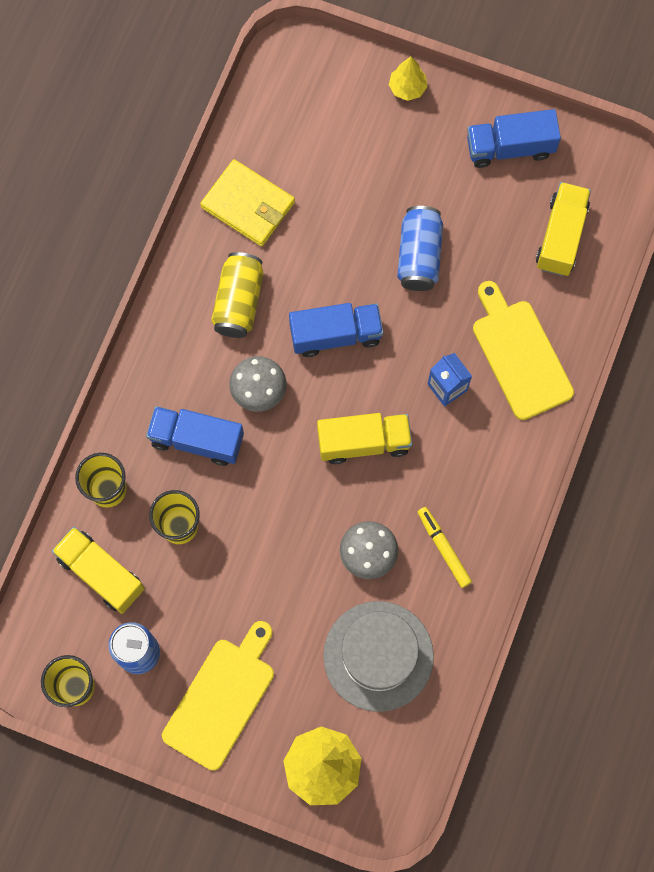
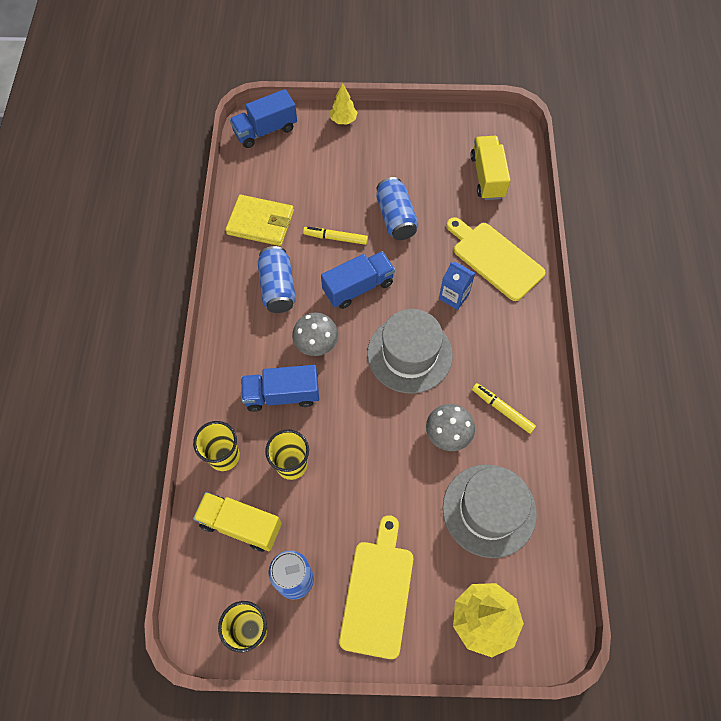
camera: 20 degrees left, 10 degrees down
(238, 302) = (278, 288): yellow can -> blue can
(333, 258) = (335, 238): none -> yellow marker
(363, 442) = (409, 354): yellow truck -> grey hat
(510, 147) = (428, 134): blue truck -> blue truck (265, 130)

